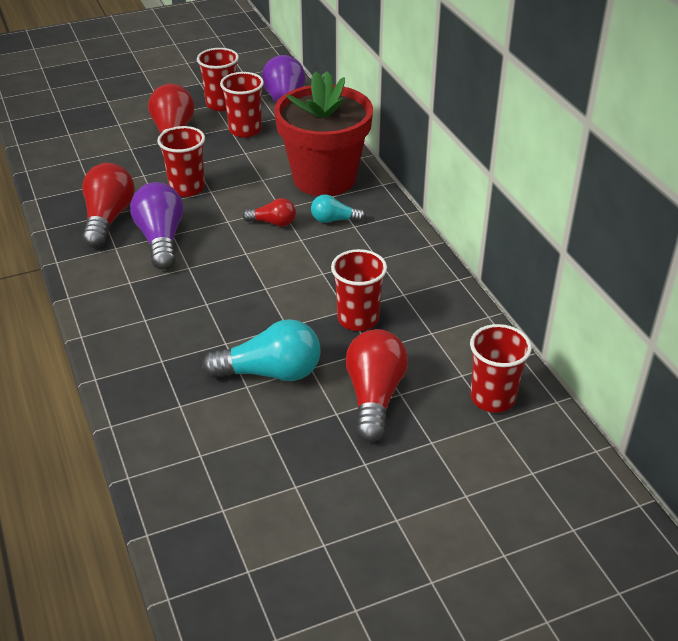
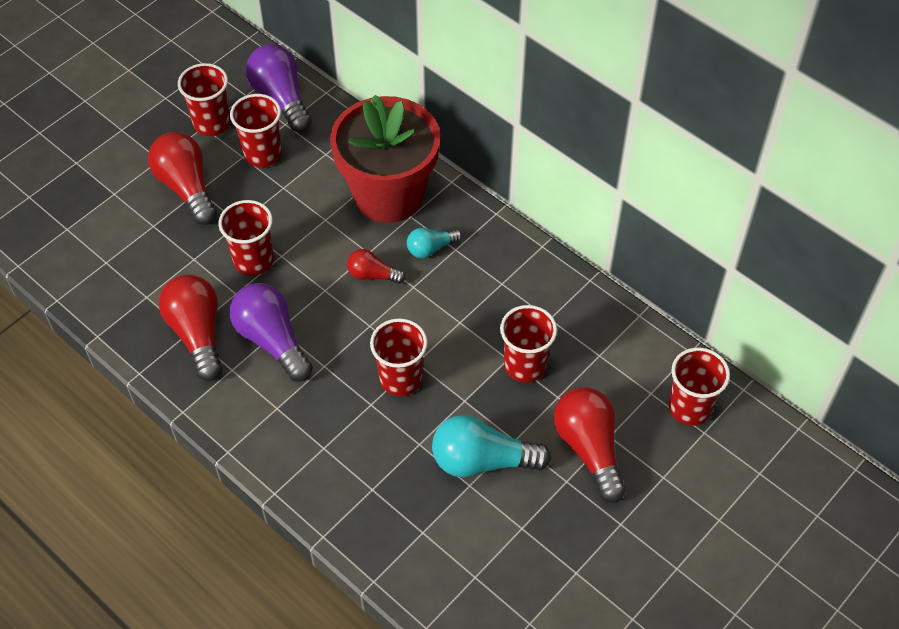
camera: 25 degrees left, 15 degrees up
(244, 295) = (400, 379): none -> red cup
(271, 373) = (482, 461): turquoise light bulb -> turquoise light bulb turned 150 degrees counterclockwise
(273, 223) = (372, 275): red light bulb -> red light bulb turned 150 degrees counterclockwise

